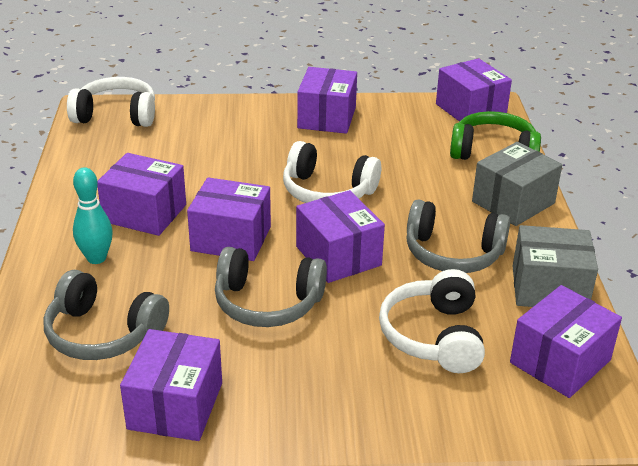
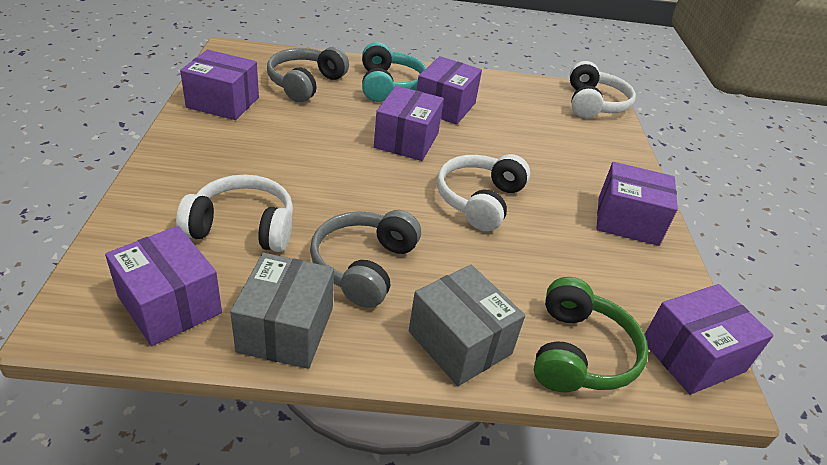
camera: 90 degrees right, 5 degrees up
(96, 258) = (389, 85): turquoise bowling pin -> turquoise headphones
(267, 303) = (317, 148): grey headphones -> none
(338, 256) = (373, 191): purple box -> none

